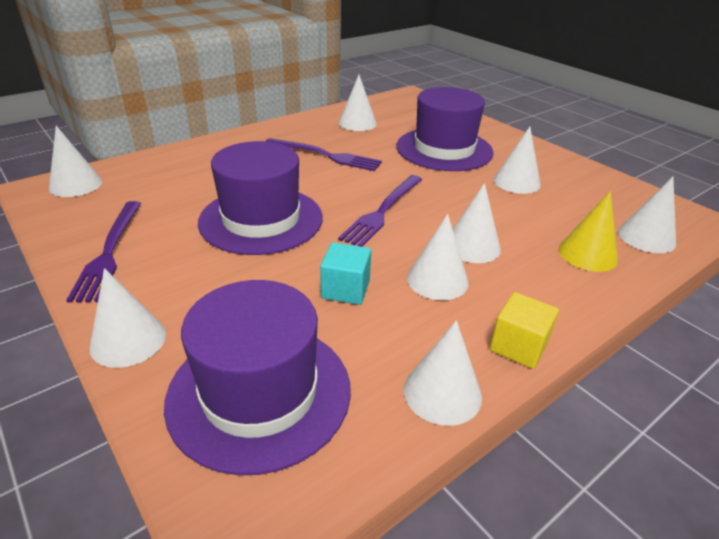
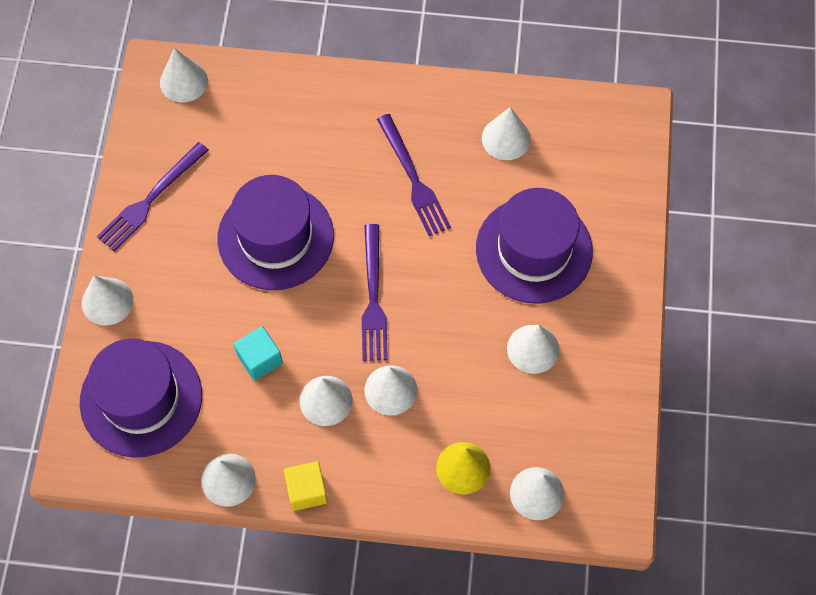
camera: 45 degrees right, 30 degrees up
(382, 211) = (373, 298): purple fork -> purple fork turned 75 degrees counterclockwise

